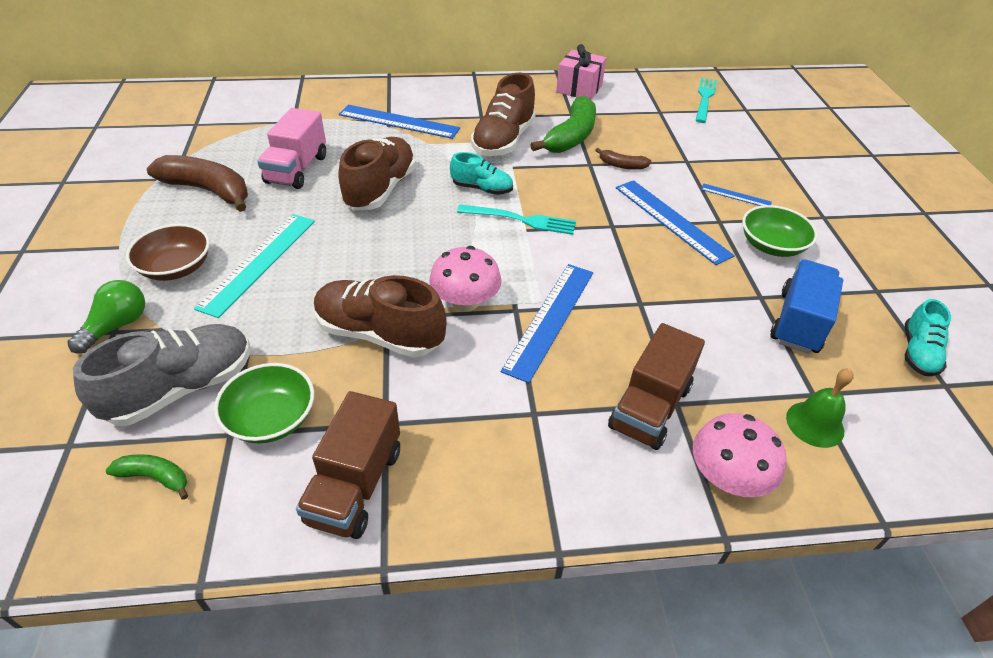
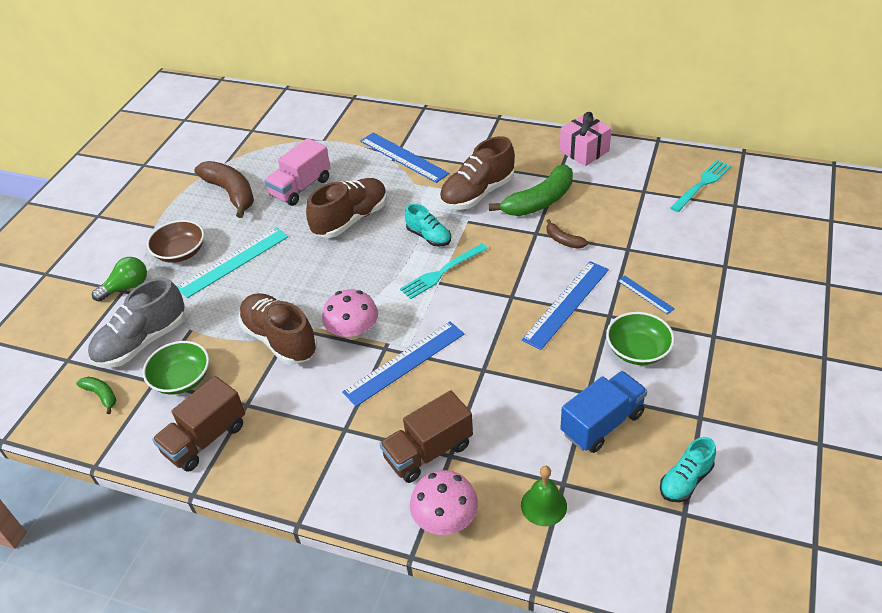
camera: 30 degrees right, 0 degrees up
(182, 388) = (142, 342): grey shoe -> grey shoe turned 150 degrees clockwise
(522, 220) = (441, 273): turquoise fork -> turquoise fork turned 105 degrees clockwise
(671, 220) = (566, 304): blue ruler -> blue ruler turned 45 degrees clockwise

